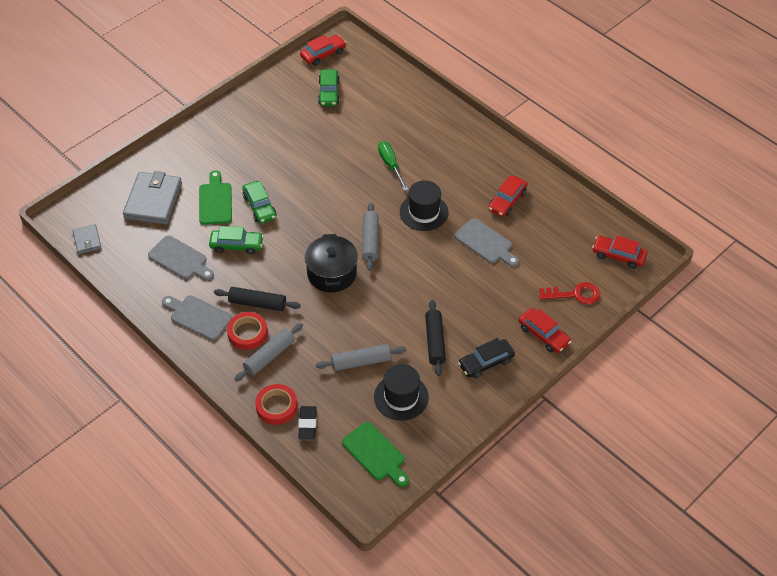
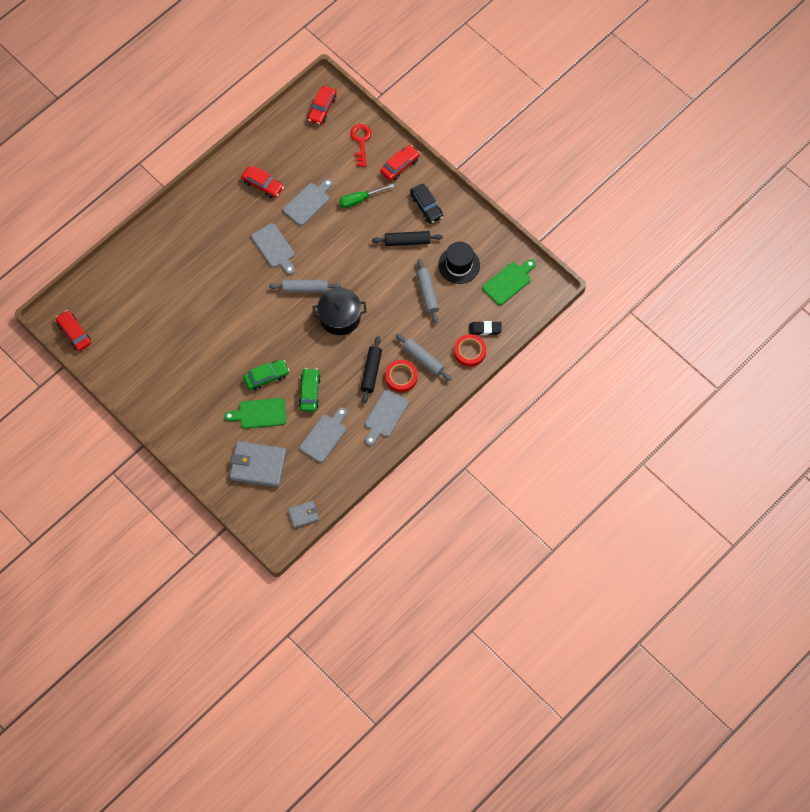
camera: 90 degrees left, 15 degrees up
(329, 92) = (127, 326): green car -> none
(390, 165) = (220, 274): green screwdriver -> green screwdriver (360, 199)
(424, 212) = (274, 248): black hat -> grey cutting board

